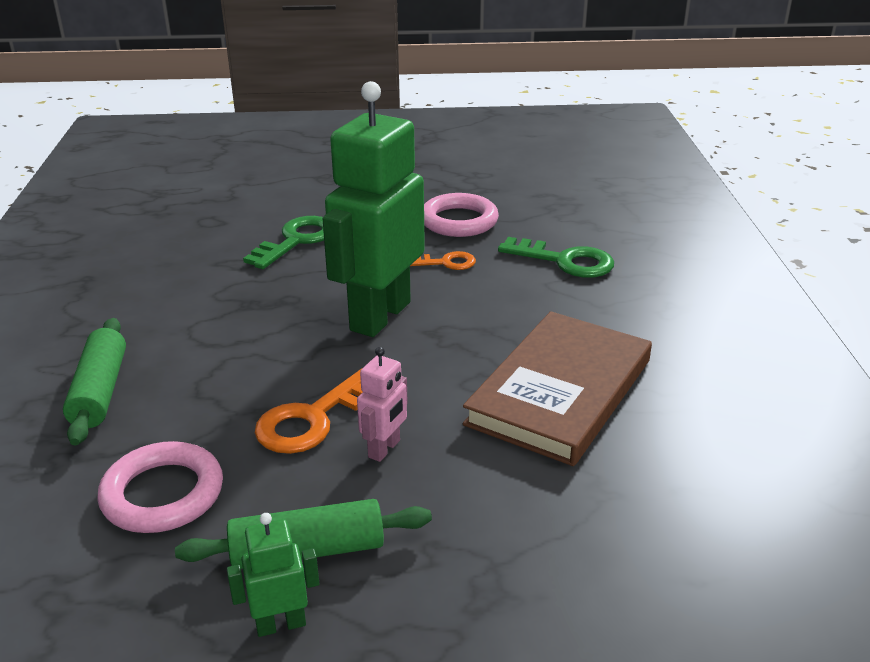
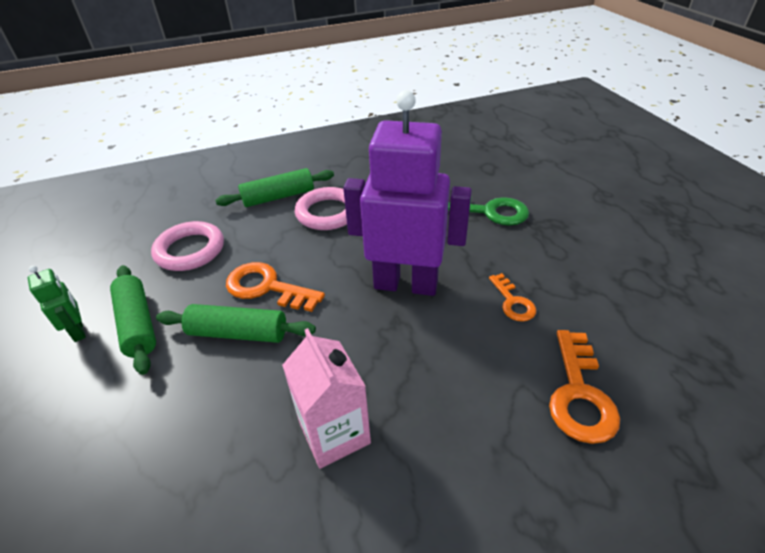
camera: 75 degrees right, 10 degrees up
(379, 316) = (406, 284): green robot -> purple robot
(384, 449) = (238, 333): pink robot -> green rolling pin
(459, 221) = (597, 292): pink ring -> pink ring (327, 213)
(560, 391) = (334, 433): brown book -> pink carton
(565, 261) = (579, 394): green key -> orange key

